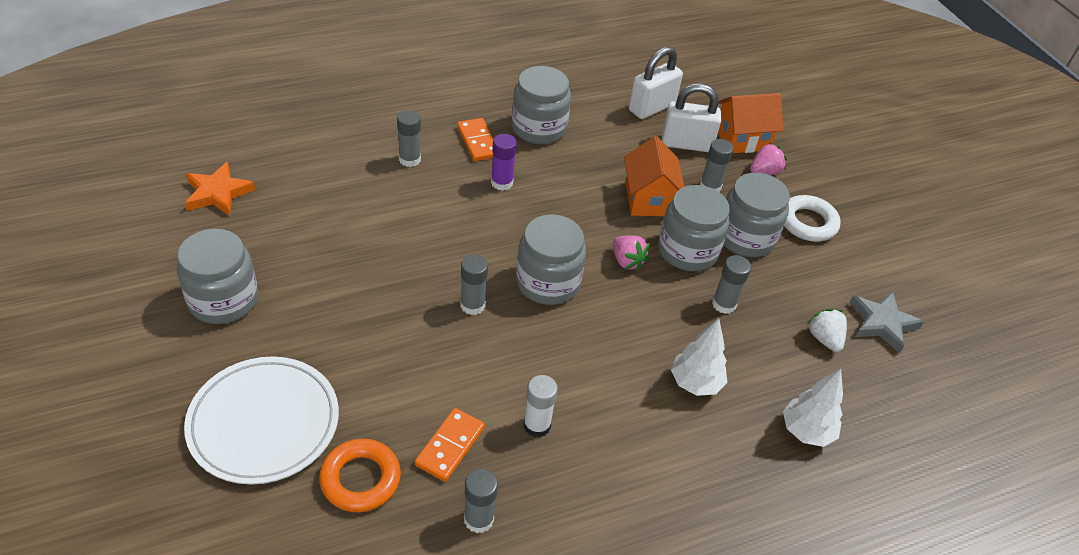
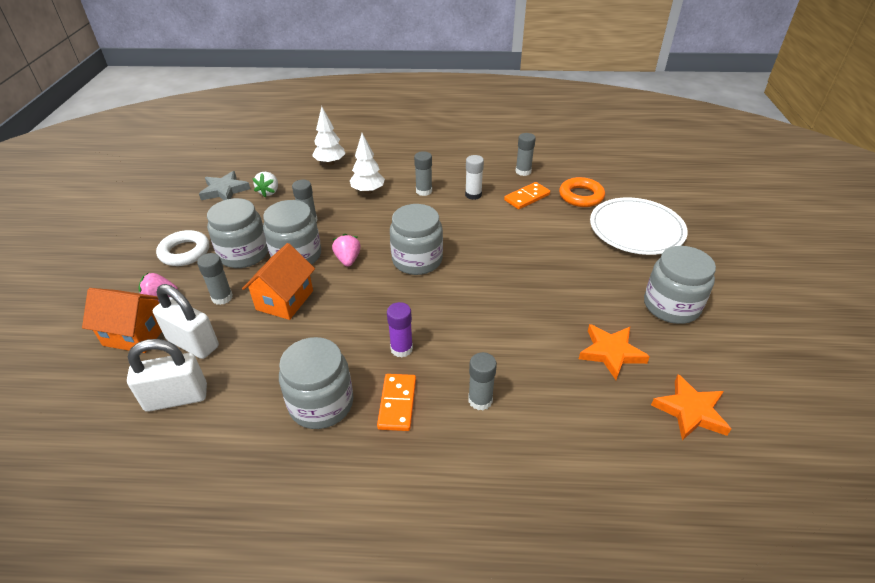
camera: 150 degrees left, 5 degrees down
(294, 227) = (611, 353): none -> orange star
(472, 305) = (480, 259): grey glue stick -> grey glue stick (424, 191)

